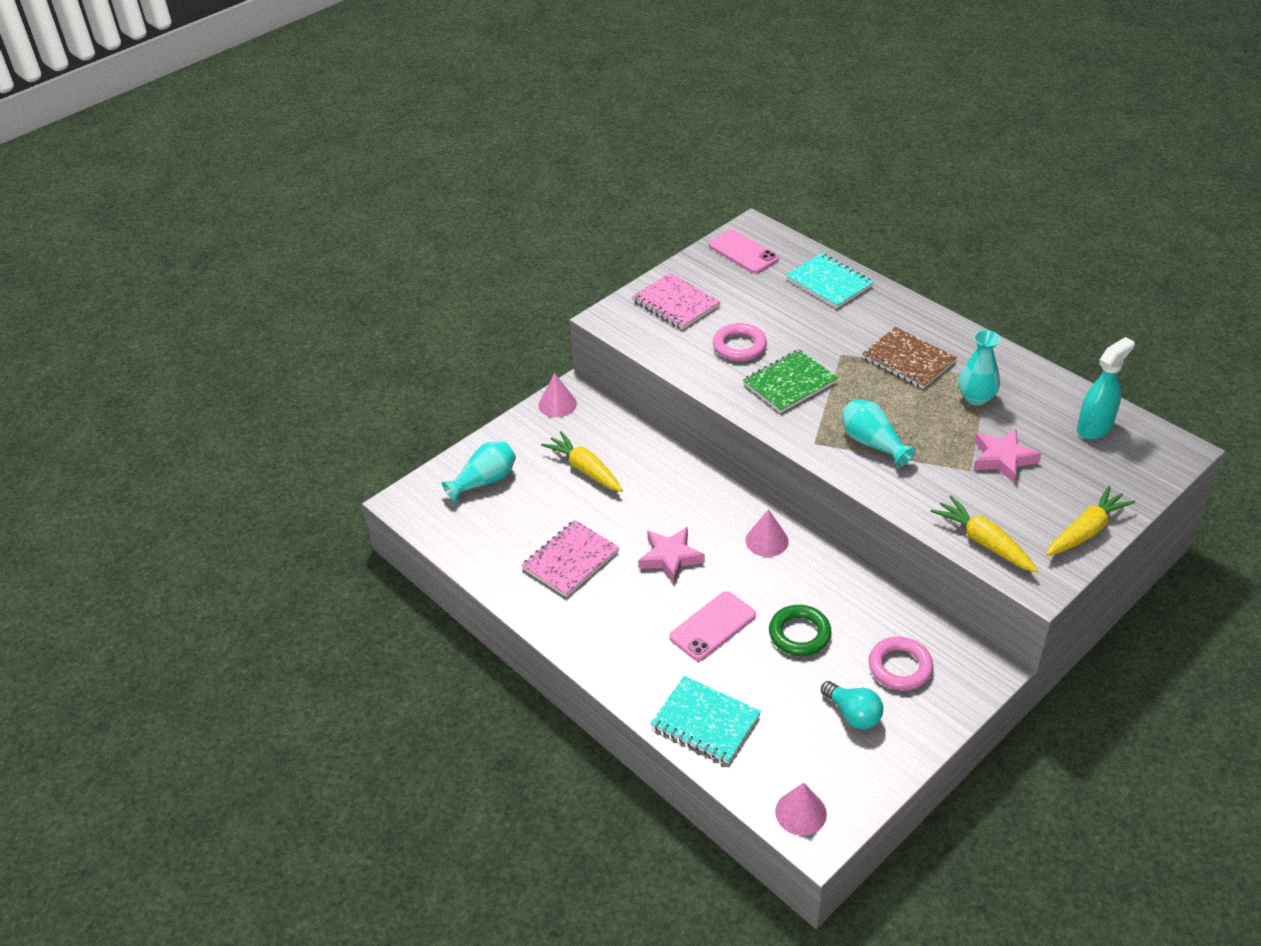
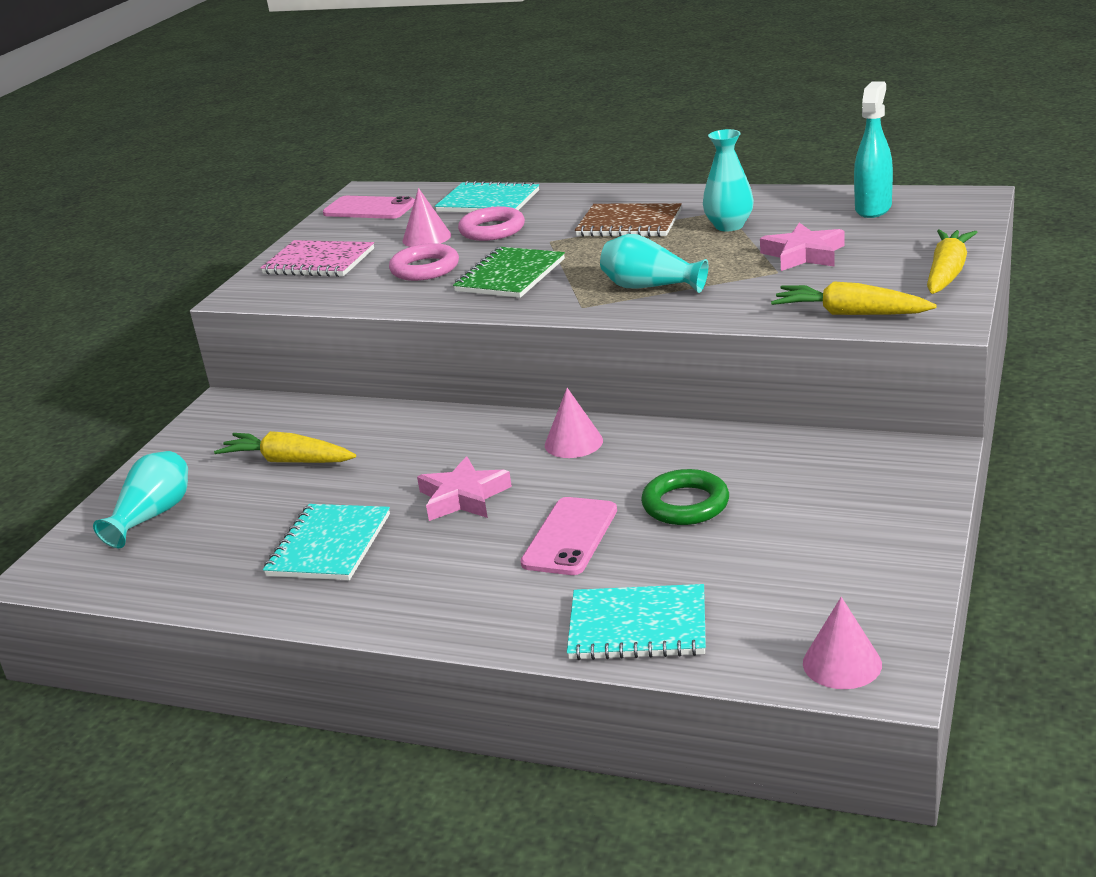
camera: 25 degrees left, 15 degrees down
(557, 404) = (209, 420): pink cone -> pink cone (426, 238)
(570, 560) = (329, 545): pink notebook -> turquoise notebook
(853, 714) = (817, 548): turquoise light bulb -> none
(900, 667) = (831, 488): pink ring -> pink ring (492, 230)

